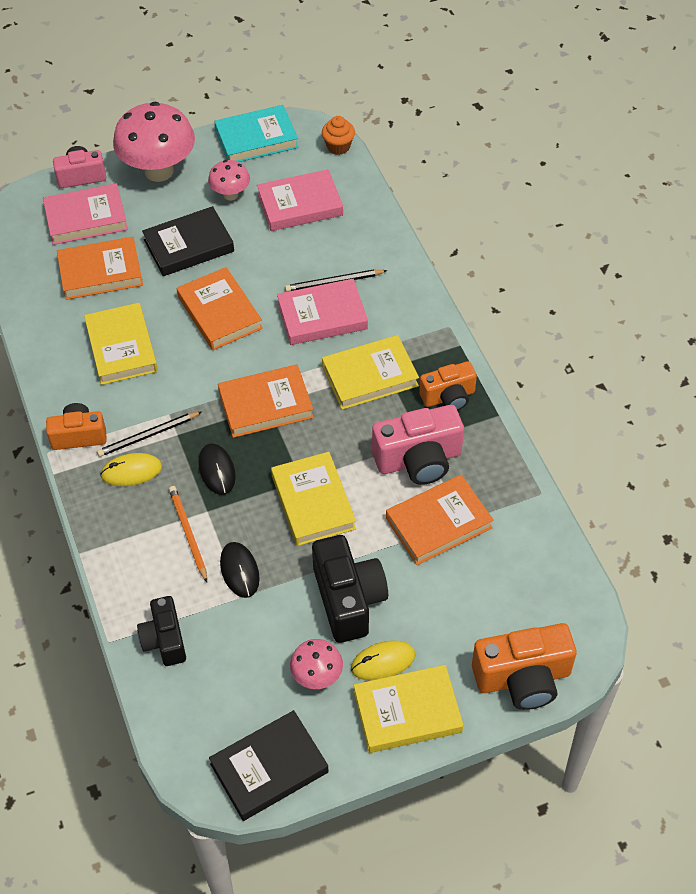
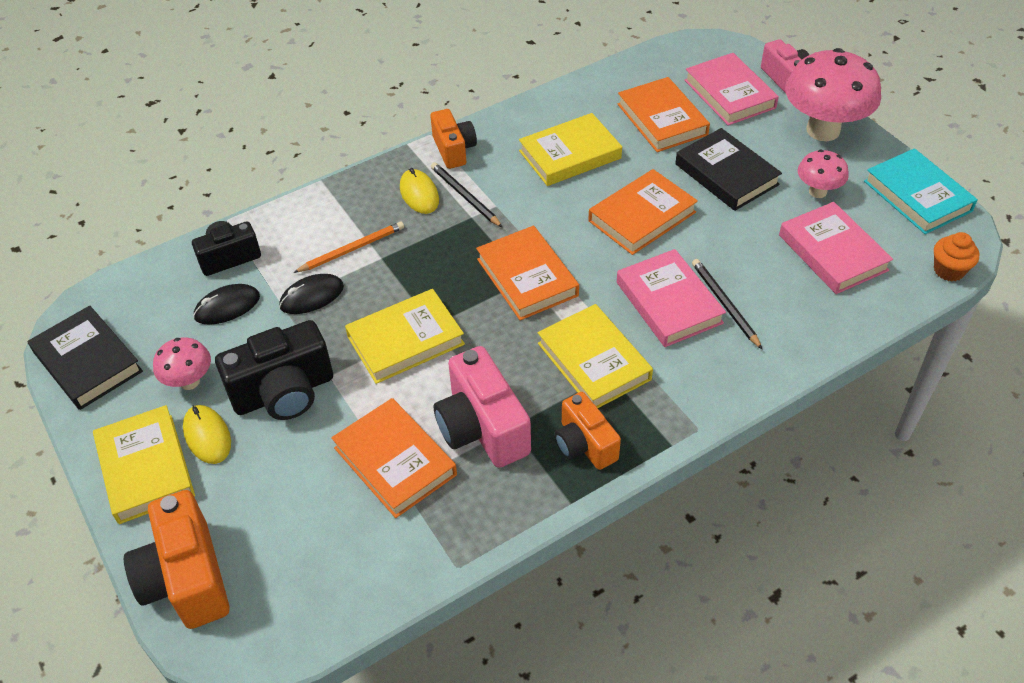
camera: 80 degrees right, 5 degrees down
(217, 470) = (432, 255): black mouse -> black mouse (227, 307)

